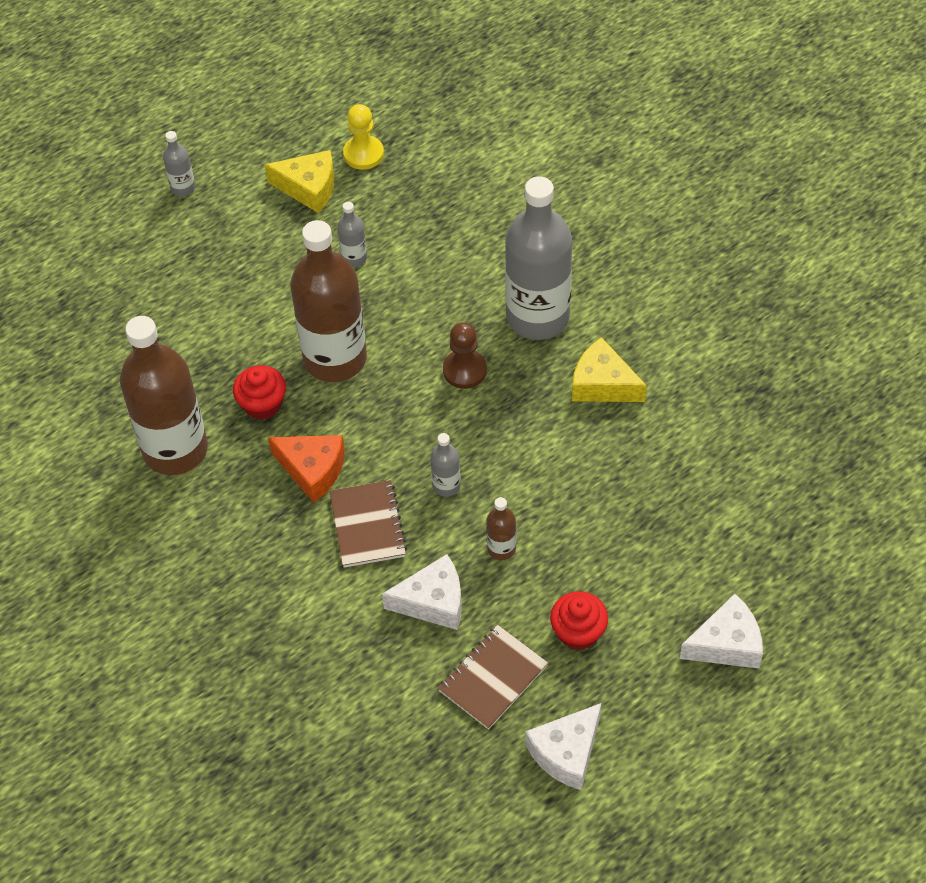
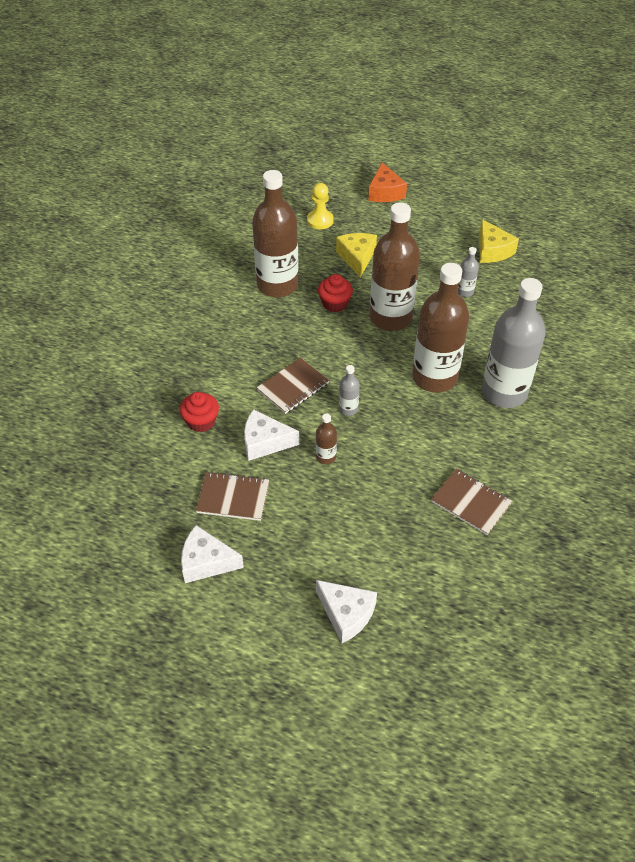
camera: 55 degrees right, 5 degrees down
(183, 188) = (442, 204): grey bottle -> none
(312, 470) = (310, 345): orange cheese -> orange cheese (385, 192)
(363, 154) = (538, 260): yellow pawn -> yellow pawn (320, 220)
(433, 601) = (265, 442): white cheese -> white cheese turned 135 degrees clockwise
(464, 370) = (434, 377): brown pawn -> brown bottle
(578, 632) = (296, 525): red cupcake -> red cupcake (201, 421)
(602, 384) = (485, 448): yellow cheese -> yellow cheese (357, 258)
(664, 442) = (470, 503): none -> brown notebook

